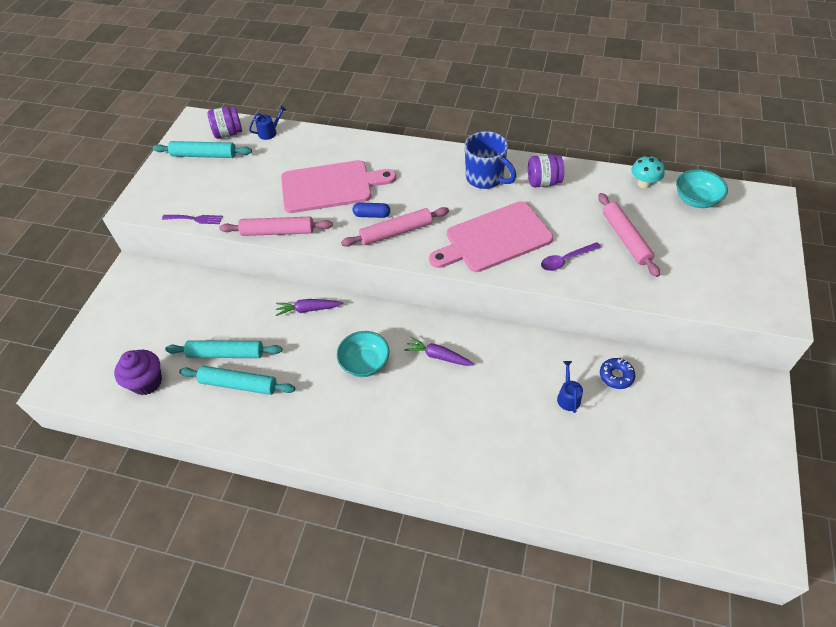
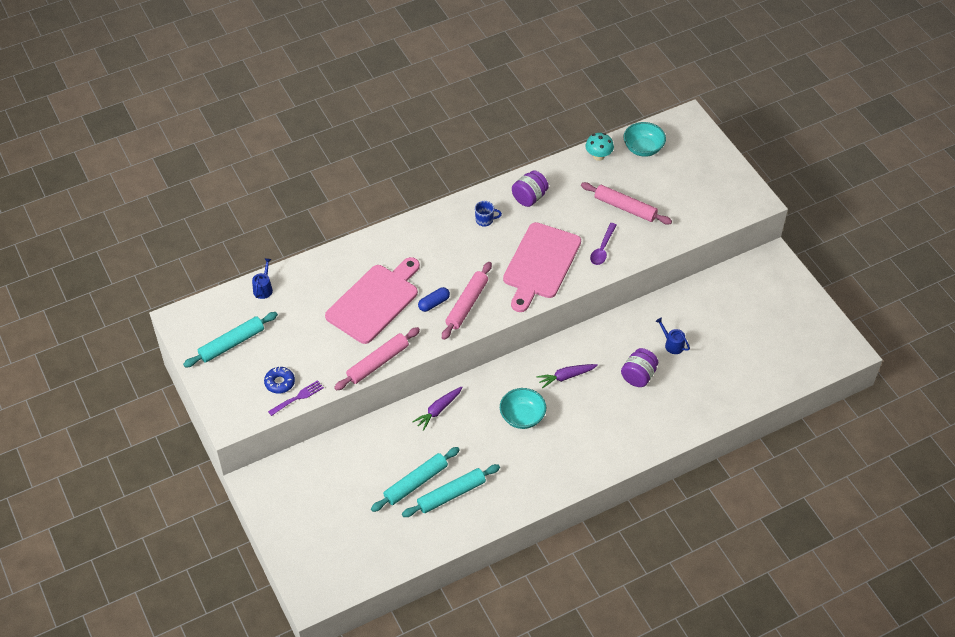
camera: 45 degrees left, 0 degrees up
(147, 382) = (382, 543): purple cupcake -> none
(228, 133) = (227, 312): purple jar -> purple jar (638, 376)
(485, 178) = (485, 220): blue mug -> blue mug, size x0.50
(616, 376) = (688, 310): blue donut -> blue donut (280, 382)

